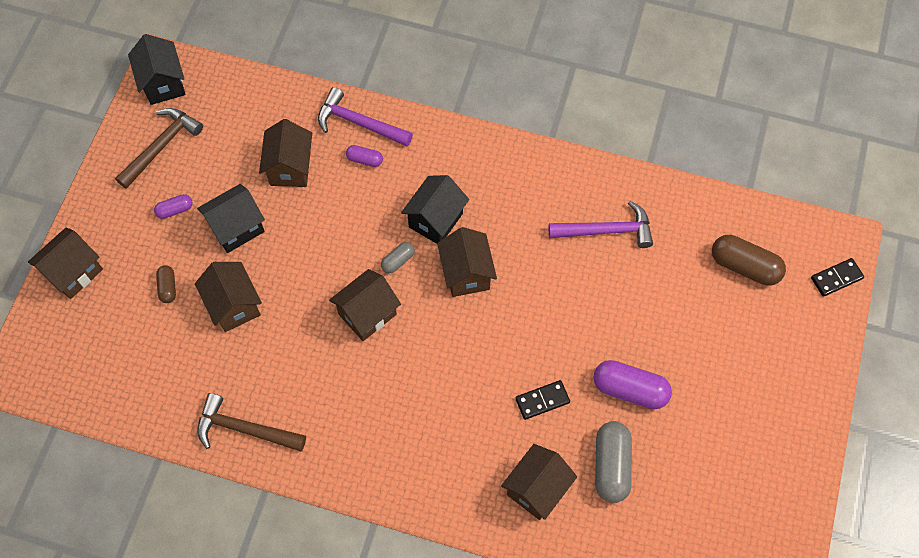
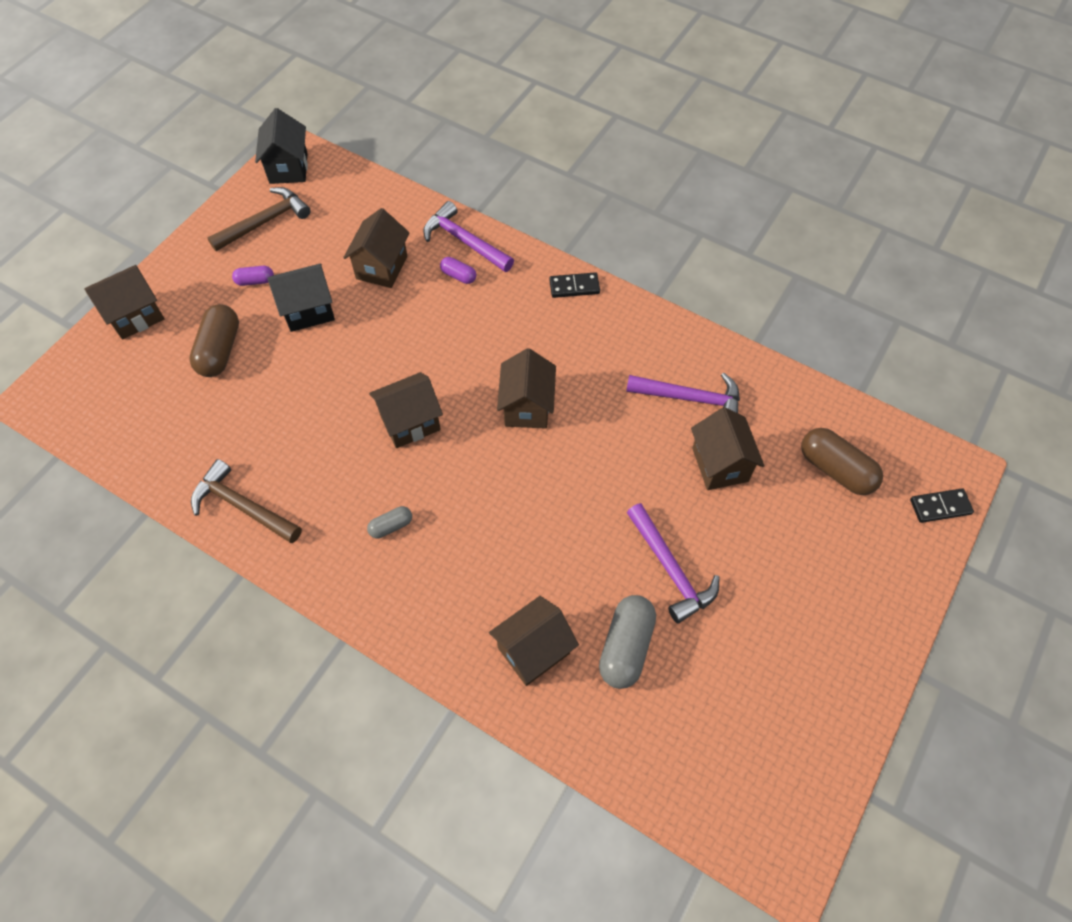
camera: 15 degrees right, 5 degrees down
(168, 287) = (220, 350): brown capsule -> brown capsule, size x1.90
(234, 305) = (278, 383): brown house -> brown house (720, 464)
(398, 261) = (459, 378): grey capsule -> grey capsule (391, 526)
(436, 220) = (512, 348): black house -> none
(542, 400) = (568, 556): black domino -> black domino (574, 287)
(630, 390) = (670, 569): purple capsule -> purple hammer

